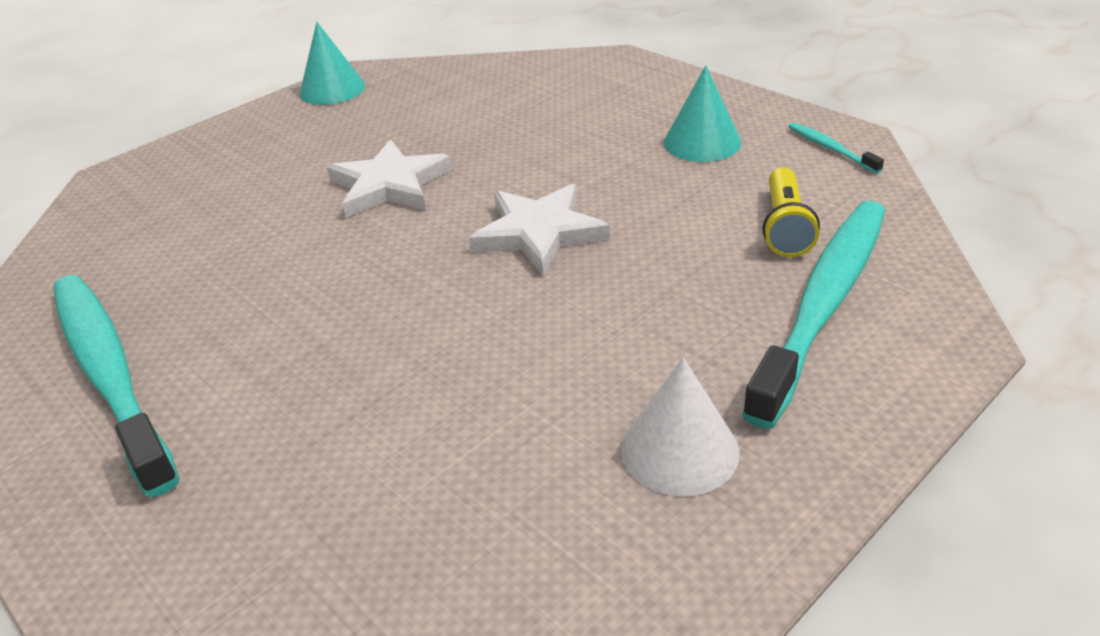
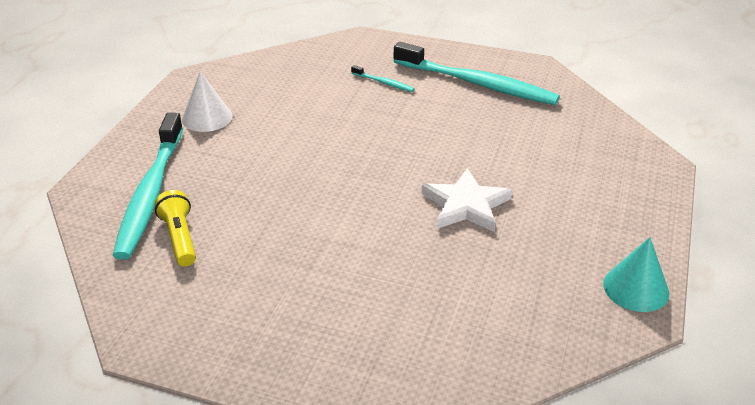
camera: 150 degrees right, 0 degrees up
(539, 233) = (335, 195): white star -> none
(702, 142) = (262, 305): turquoise cone -> none
(831, 149) = (153, 324): turquoise toothbrush -> turquoise toothbrush (383, 82)

